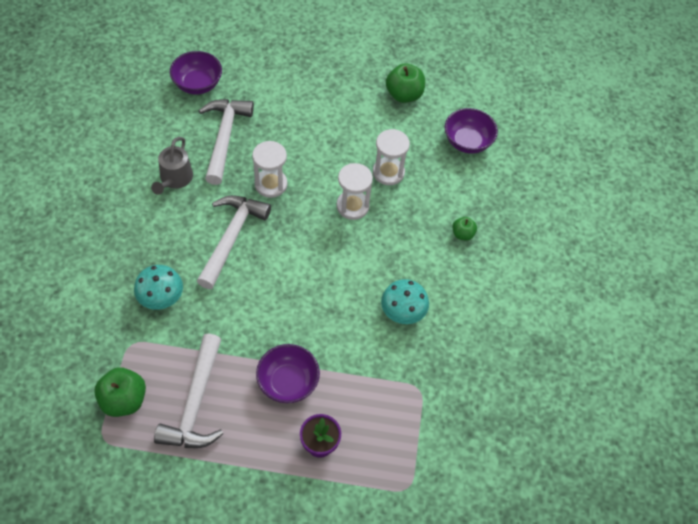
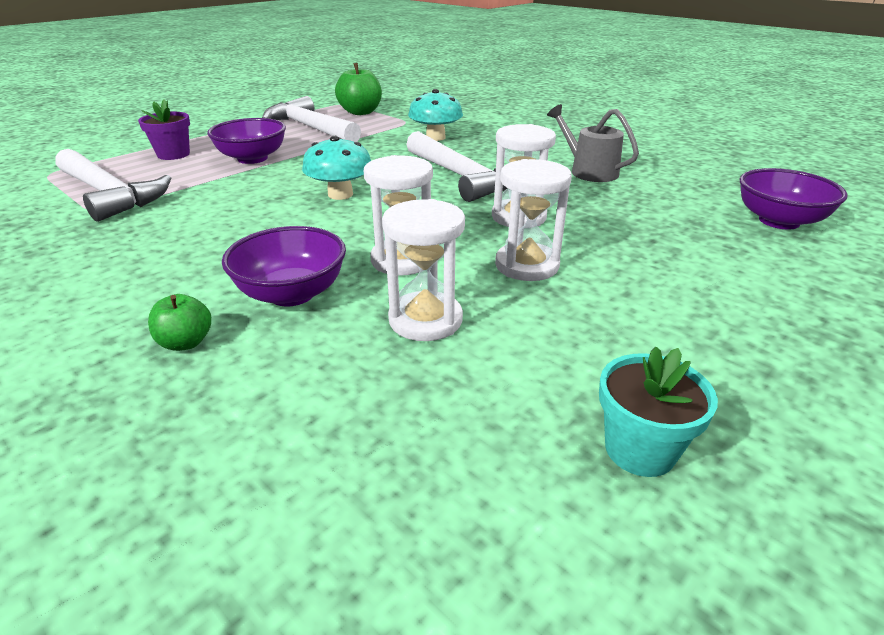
camera: 130 degrees right, 25 degrees down
(224, 137) = (641, 211): white hammer -> white hammer (109, 194)
(320, 160) = (527, 265): none -> white hourglass
(403, 311) = (189, 235): turquoise mushroom -> turquoise mushroom (340, 194)
(404, 95) = (639, 449): green apple -> turquoise flower pot
(467, 142) = (373, 492): purple bowl -> purple bowl (292, 293)

